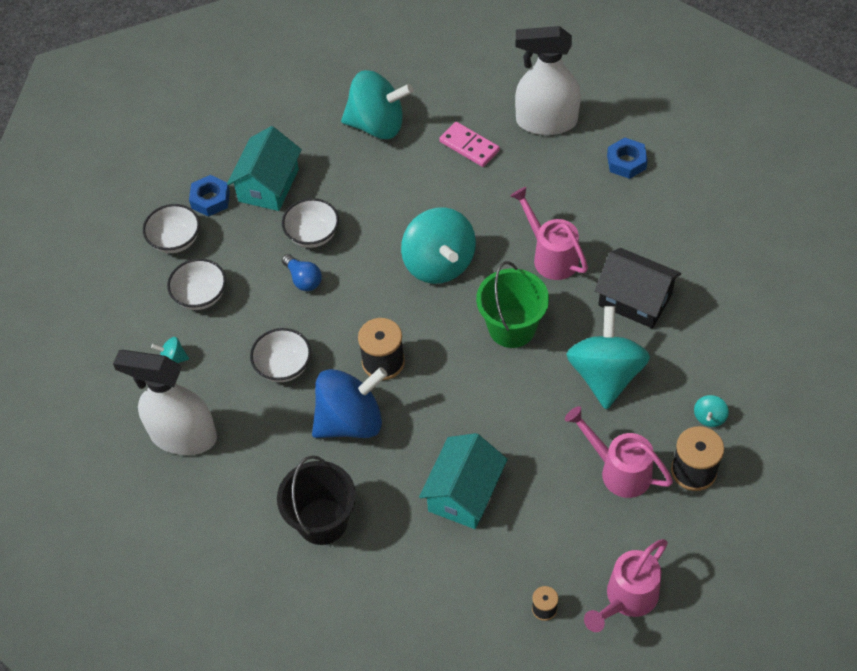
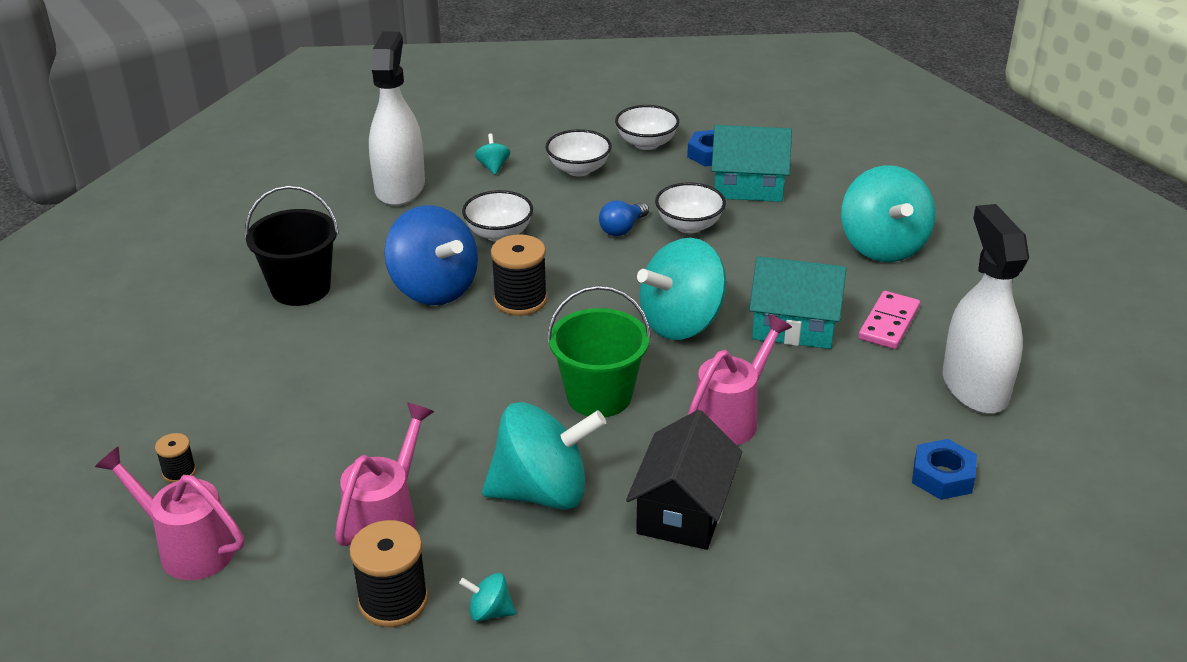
camera: 75 degrees right, 20 degrees down
(464, 493) = (342, 386): turquoise house -> turquoise house (794, 326)

